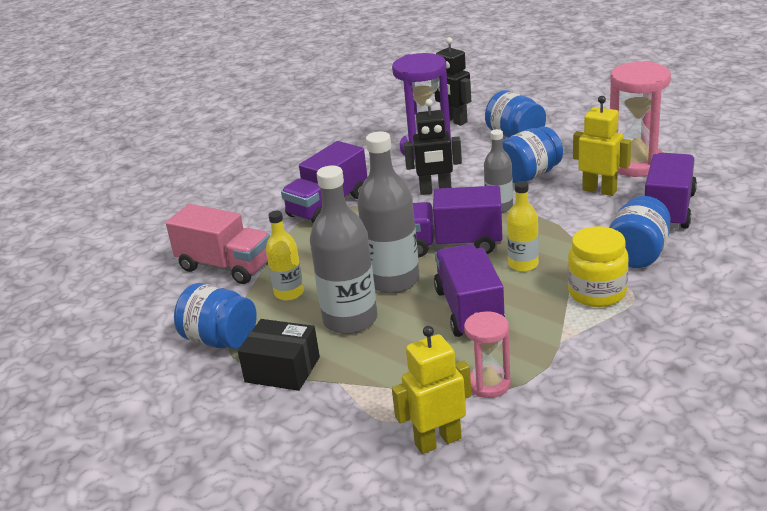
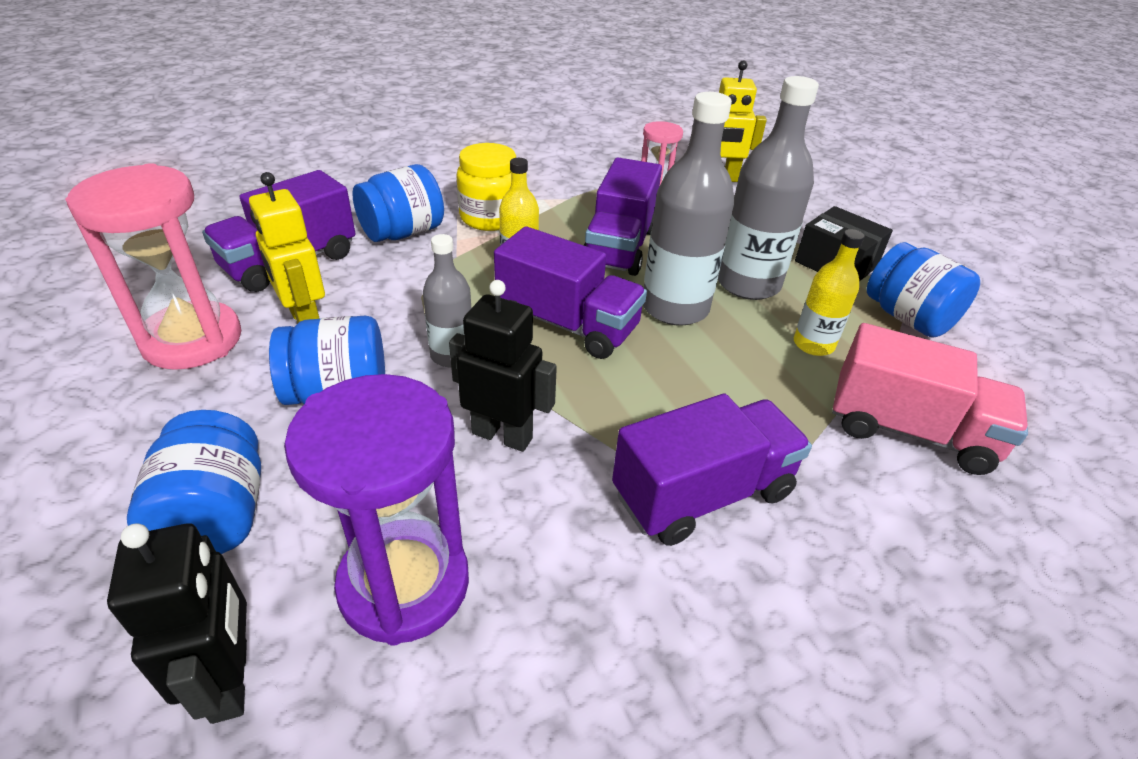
camera: 160 degrees left, 10 degrees up
(225, 266) = (909, 430): pink truck -> pink truck turned 150 degrees clockwise

